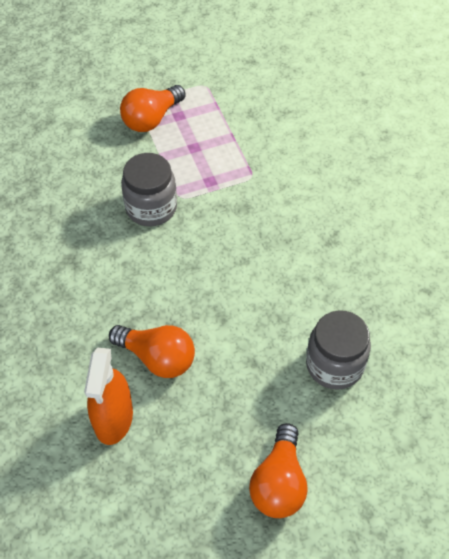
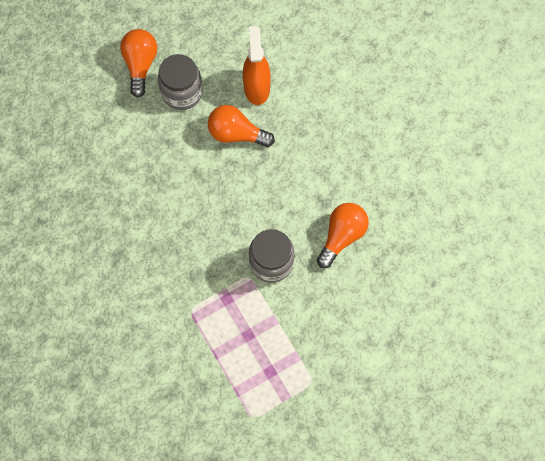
camera: 170 degrees right, 15 degrees up
(151, 119) = (294, 362): orange light bulb -> orange light bulb (341, 236)
(334, 365) = (109, 149): grey jar -> grey jar (182, 92)

